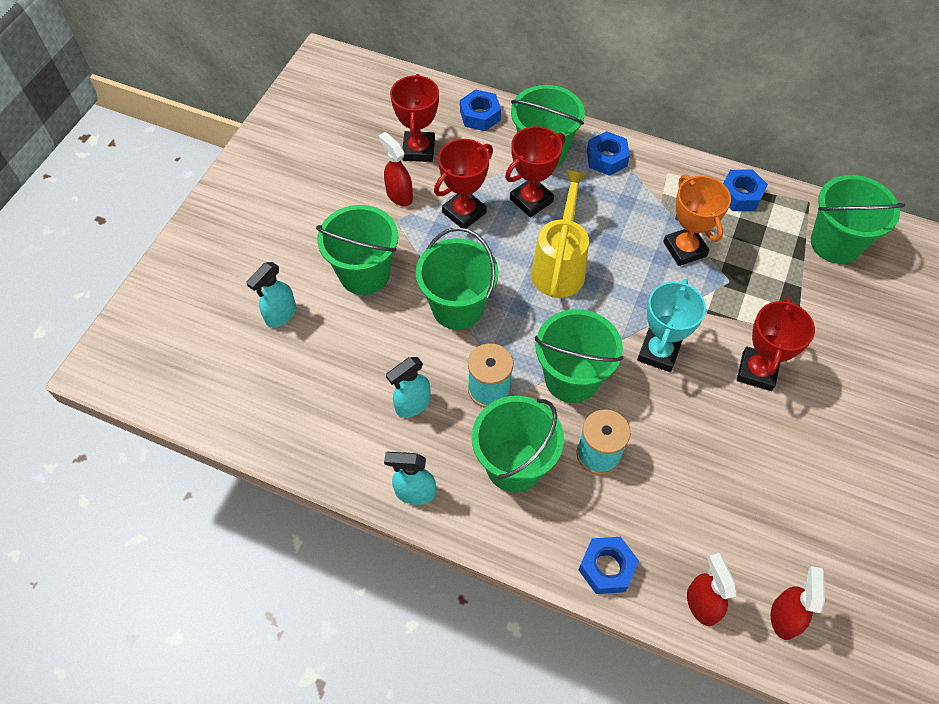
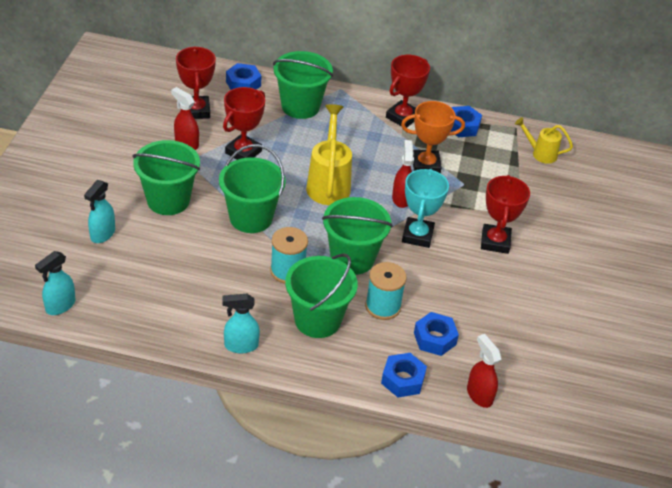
camera: 15 degrees left, 15 degrees down
(412, 405) = (227, 287): turquoise spray bottle -> turquoise spray bottle (60, 306)
(531, 200) = (297, 140): red trophy -> red trophy (402, 117)
(606, 158) = (352, 107): blue nut -> blue nut (434, 338)
(685, 249) = (426, 165): orange trophy -> orange trophy turned 60 degrees counterclockwise
(784, 617) = (542, 396): red spray bottle -> red spray bottle (401, 198)
(835, 243) = (540, 153): green bucket -> yellow watering can

